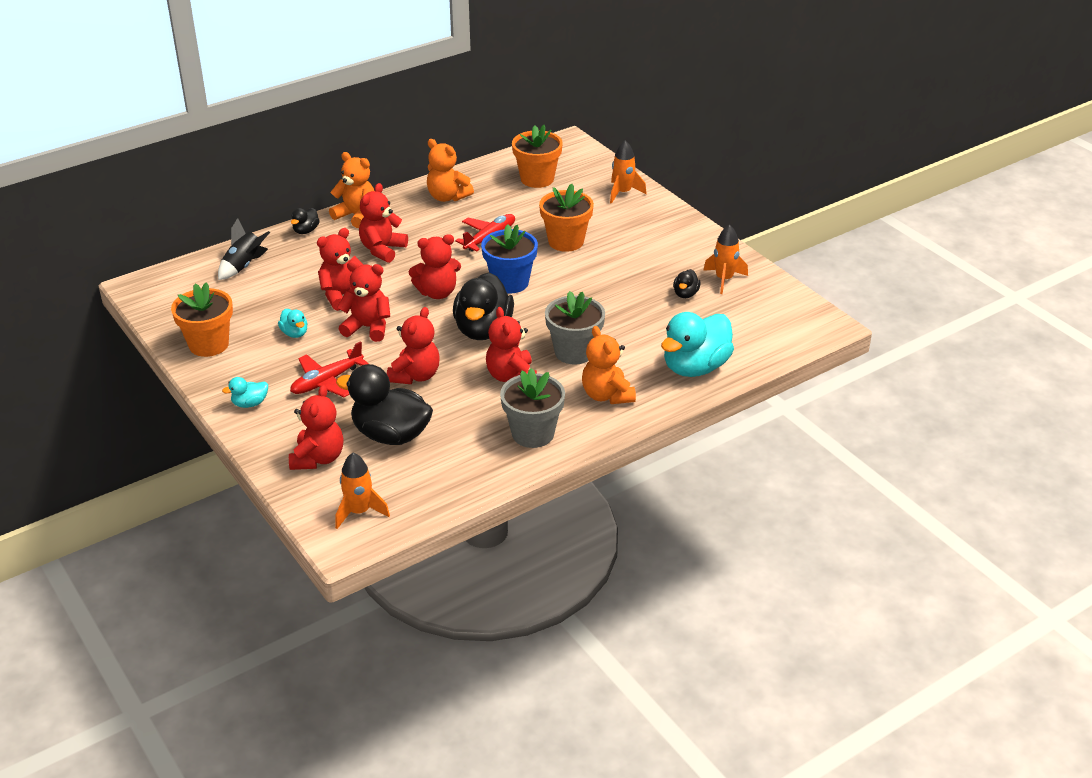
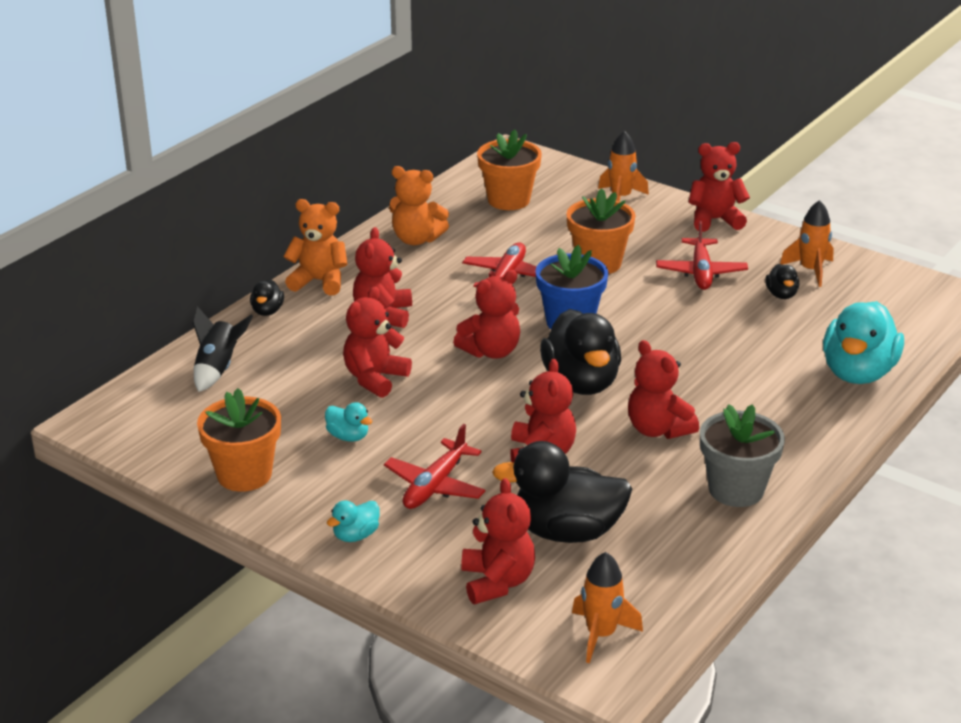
camera: 20 degrees left, 5 degrees down
(368, 328) = (437, 410): red teddy bear -> red teddy bear (715, 220)
(574, 352) = (708, 385): grey flower pot -> none
(607, 395) = (785, 426): orange teddy bear -> none
(637, 264) = (701, 272): none -> red plane

